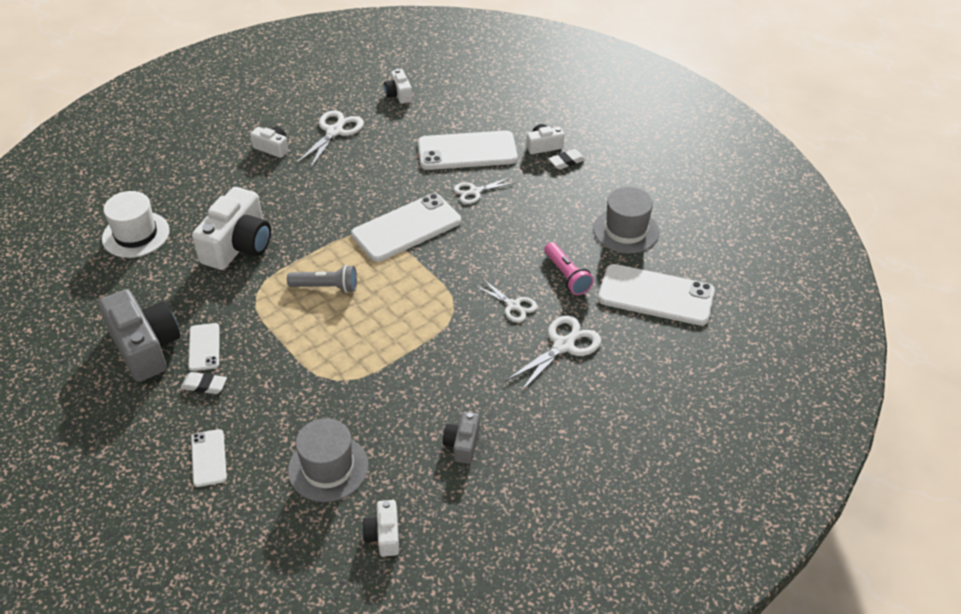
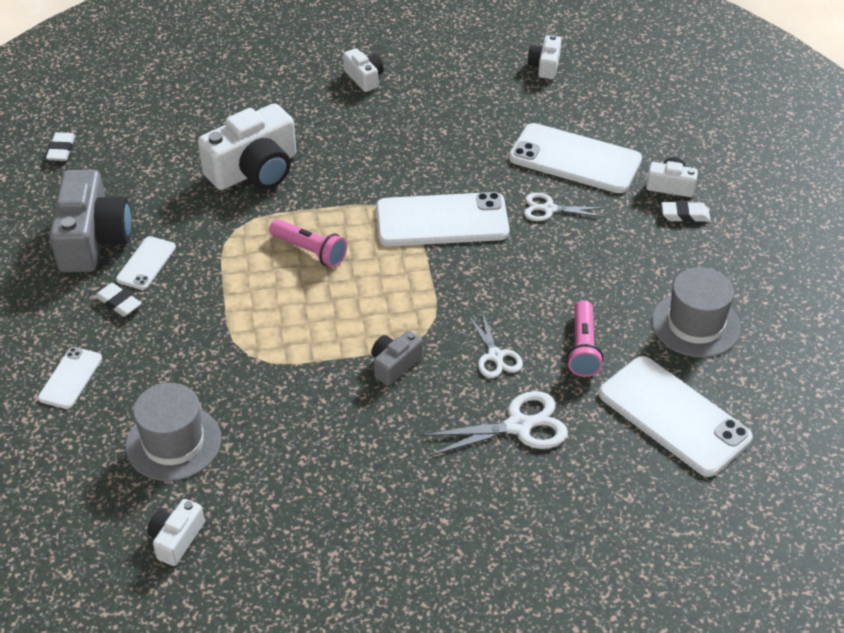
camera: 30 degrees right, 0 degrees up
(64, 289) = (61, 150): none -> white eraser
(136, 234) = (165, 120): white hat -> none
(326, 287) = (310, 251): grey flashlight -> pink flashlight
(334, 132) = (443, 83): white scissors -> none
(462, 444) = (326, 483): grey camera -> grey camera (395, 365)

